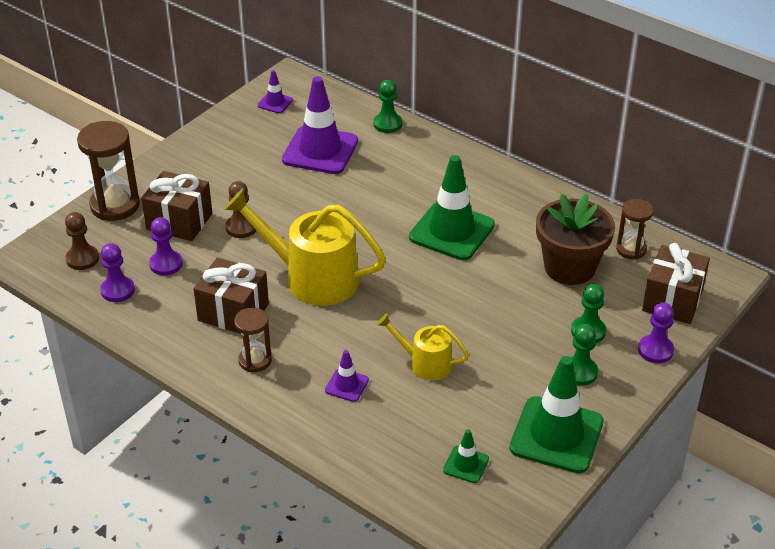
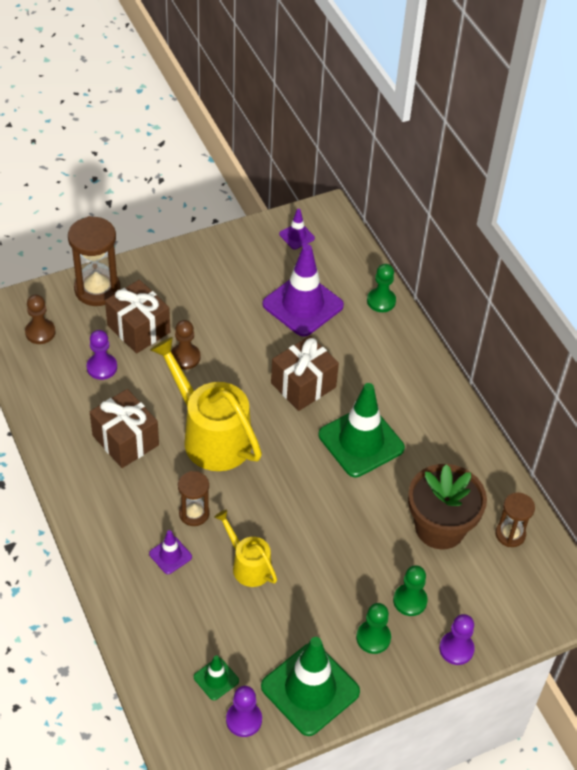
camera: 25 degrees right, 10 degrees up
(118, 290) = (49, 376): purple pawn -> purple pawn (244, 720)
(255, 360) = (113, 496): brown hourglass -> brown hourglass (194, 513)
(672, 300) = (509, 605): brown gift -> brown gift (303, 385)

